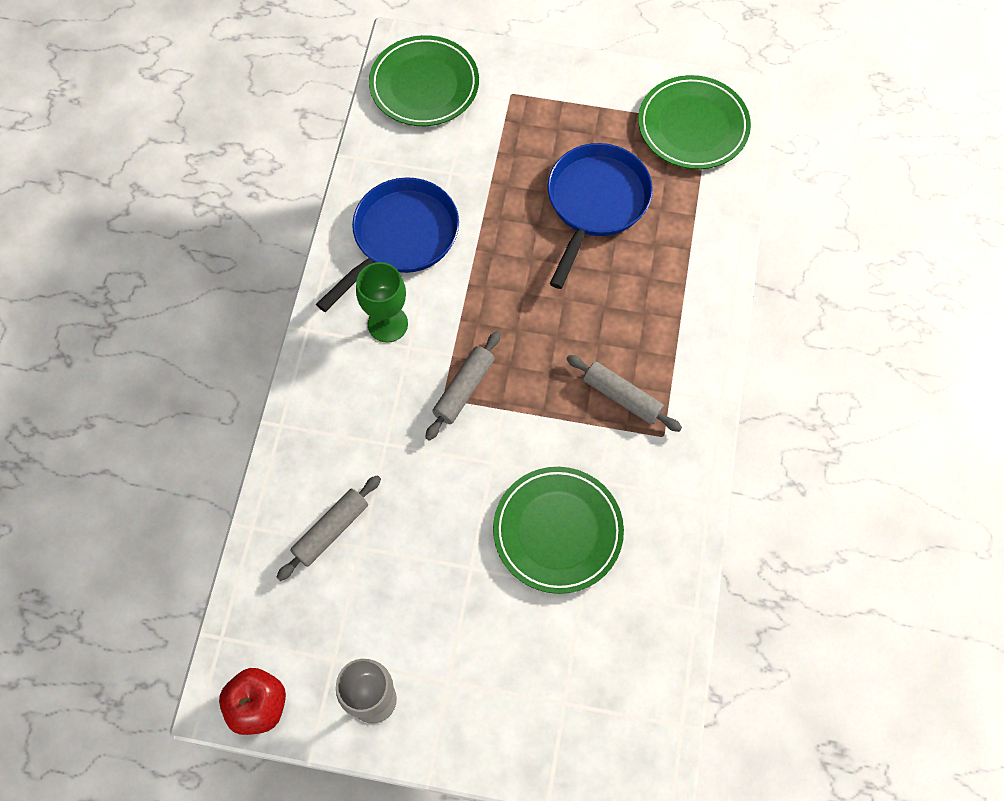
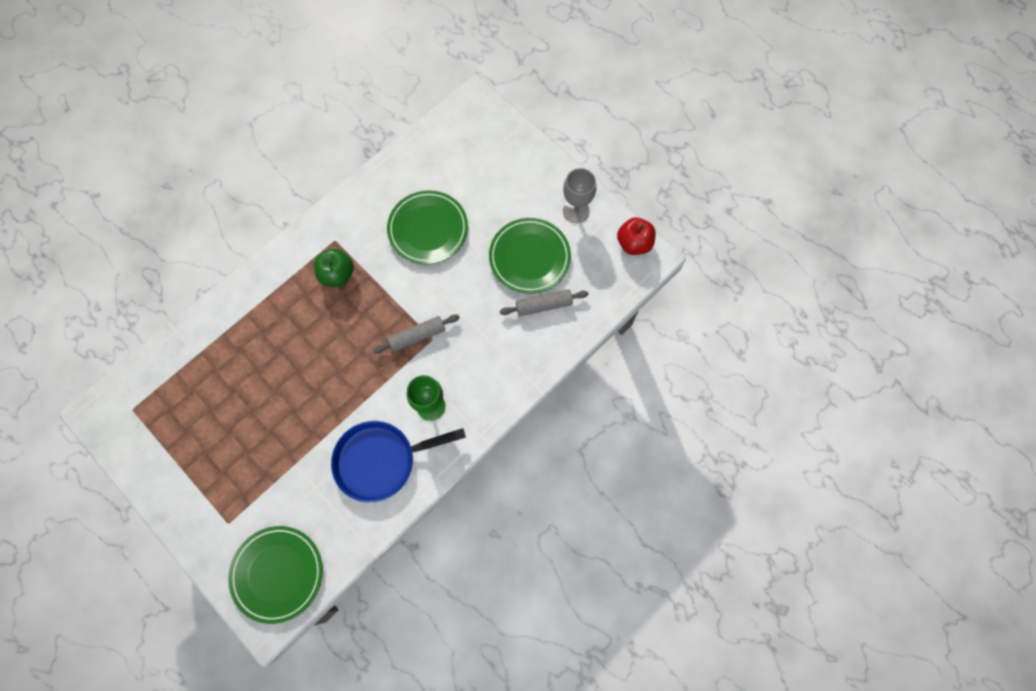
camera: 145 degrees left, 5 degrees up
(595, 203) = (248, 401): blue pan -> none
(622, 397) = (337, 274): grey rolling pin -> green apple
(693, 126) = (142, 414): green plate -> green plate (529, 257)

